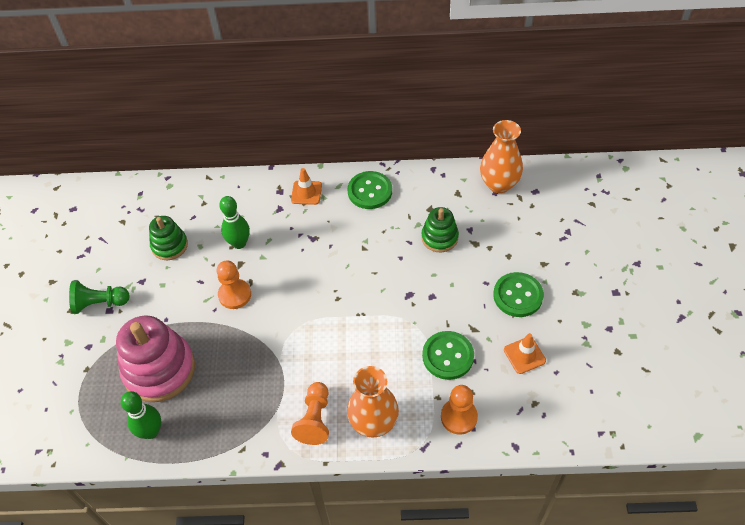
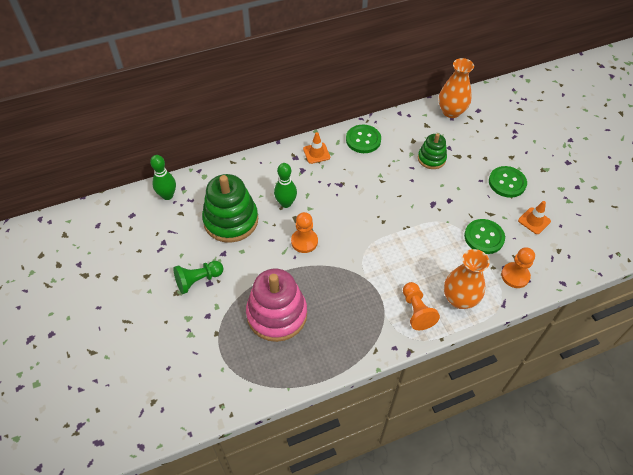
camera: 25 degrees left, 0 degrees up
(151, 431) = (297, 362): green bowling pin -> green bowling pin (167, 195)
(169, 245) = (231, 220): green stacking toy -> green stacking toy, size x1.78

